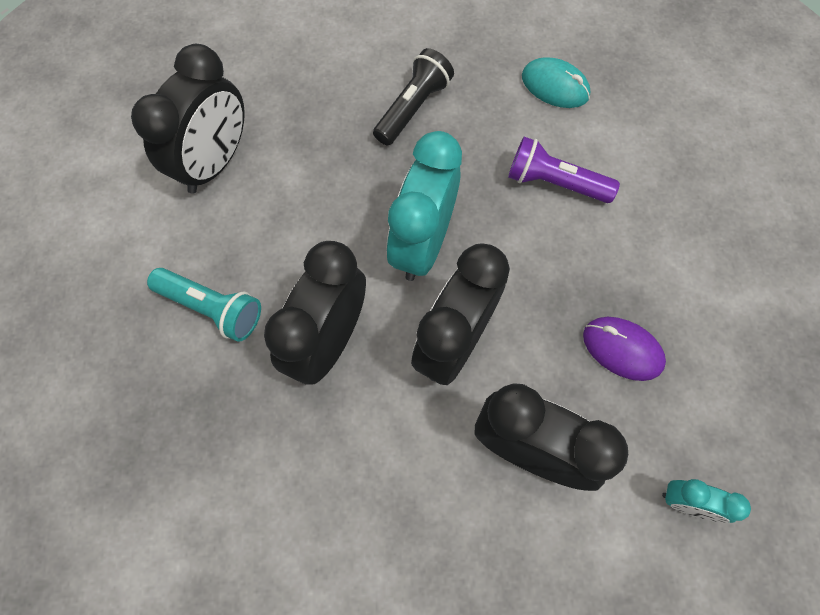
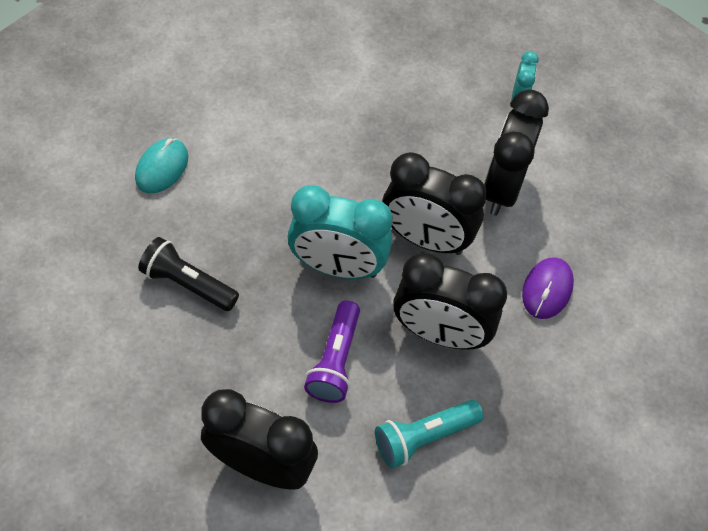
camera: 100 degrees left, 10 degrees down
(212, 308) = (423, 437): turquoise flashlight -> turquoise flashlight turned 135 degrees counterclockwise
(554, 183) = (268, 169): purple flashlight -> purple flashlight (335, 361)
(622, 349) = (414, 129): purple mouse -> purple mouse (547, 289)

